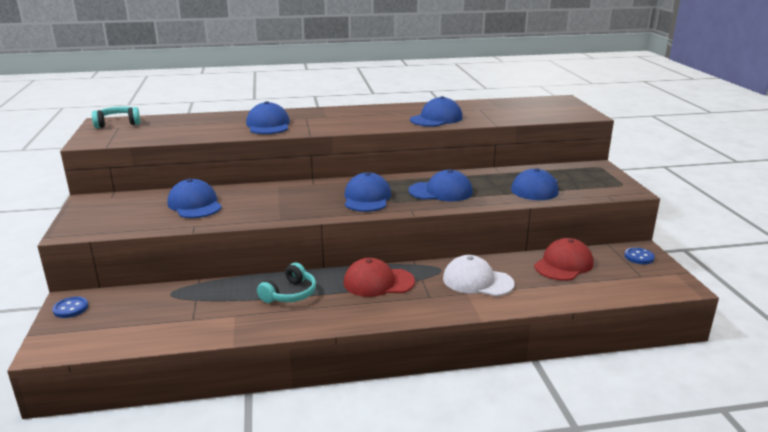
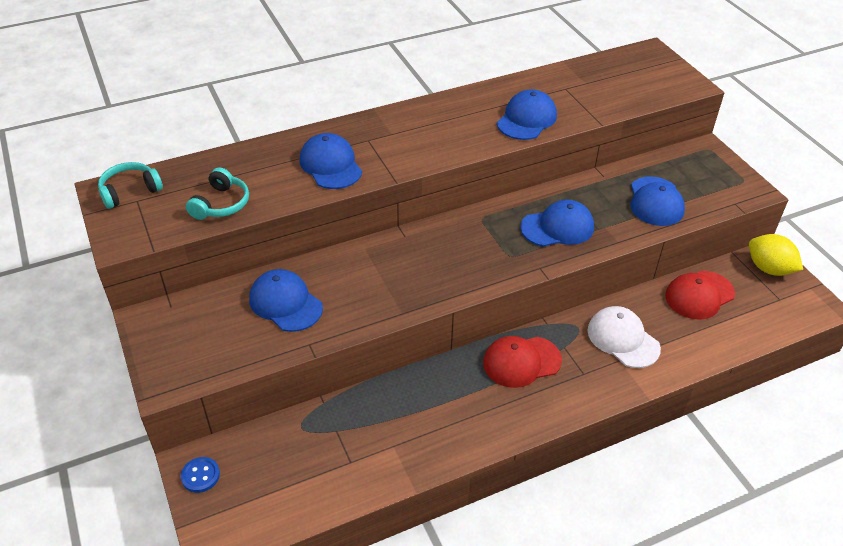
camera: 15 degrees left, 20 degrees up
(290, 294) = (436, 400): turquoise headphones -> turquoise headphones (221, 204)
(367, 198) = (481, 254): blue cap -> none
(477, 281) = (623, 339): white cap -> white cap turned 45 degrees clockwise
(563, 264) = (699, 295): red cap -> red cap turned 150 degrees counterclockwise
(639, 257) = (769, 269): blue button -> yellow lemon

